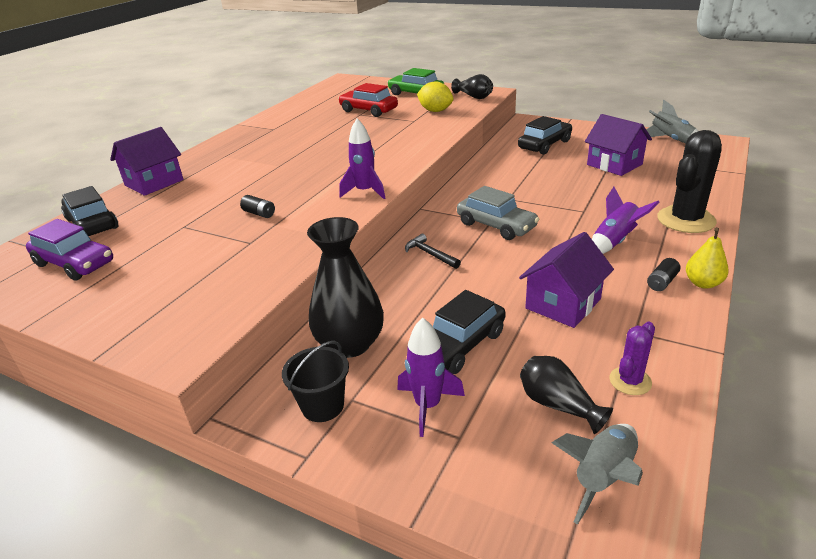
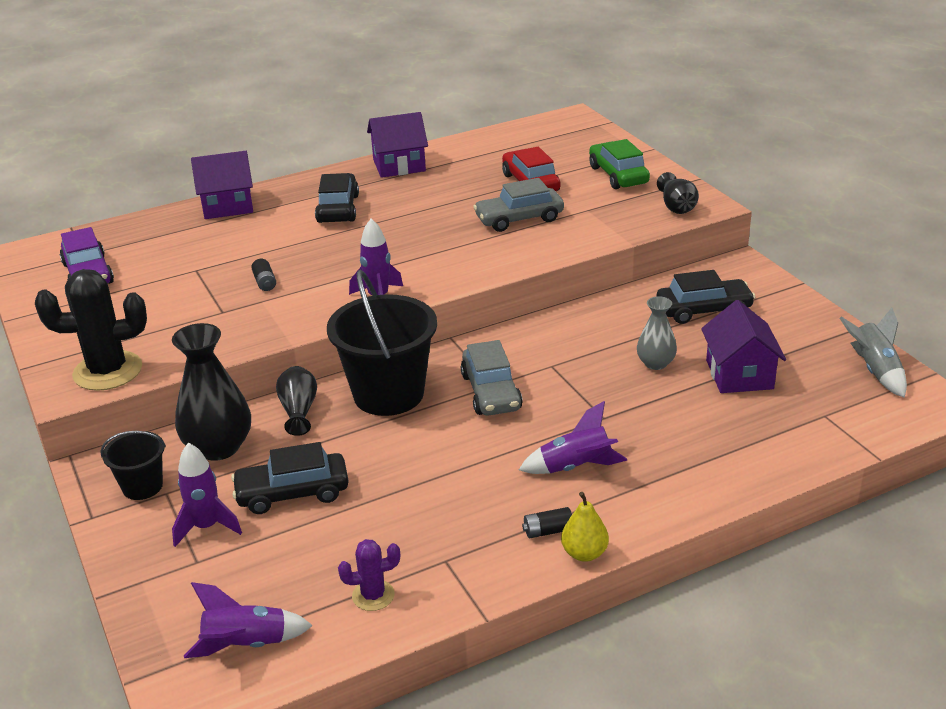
camera: 35 degrees right, 0 degrees up
(92, 224) = (138, 235): black car -> black car (338, 209)
(391, 127) = (519, 219): none -> grey car
(430, 254) = (388, 394): black hammer -> black bucket
(435, 111) = (599, 212): yellow lemon -> none
(558, 405) = (293, 580): black vase -> black vase (299, 411)
(563, 304) = (426, 503): purple house -> purple house (399, 165)
(564, 176) = (655, 363): none -> grey vase
(603, 477) = (246, 645): grey rocket -> purple rocket
(686, 220) = (693, 481): black cactus -> black cactus (108, 371)

